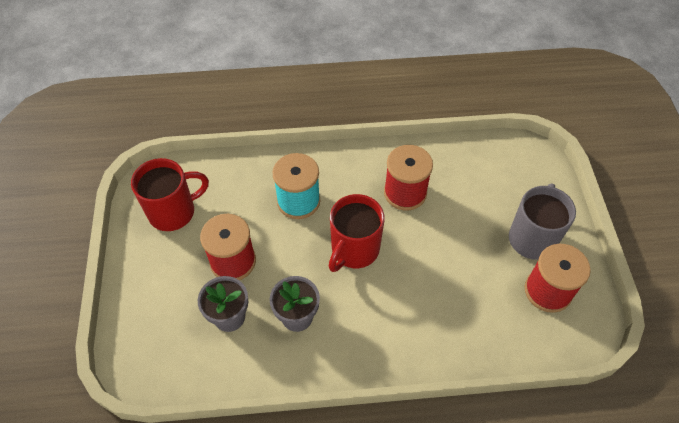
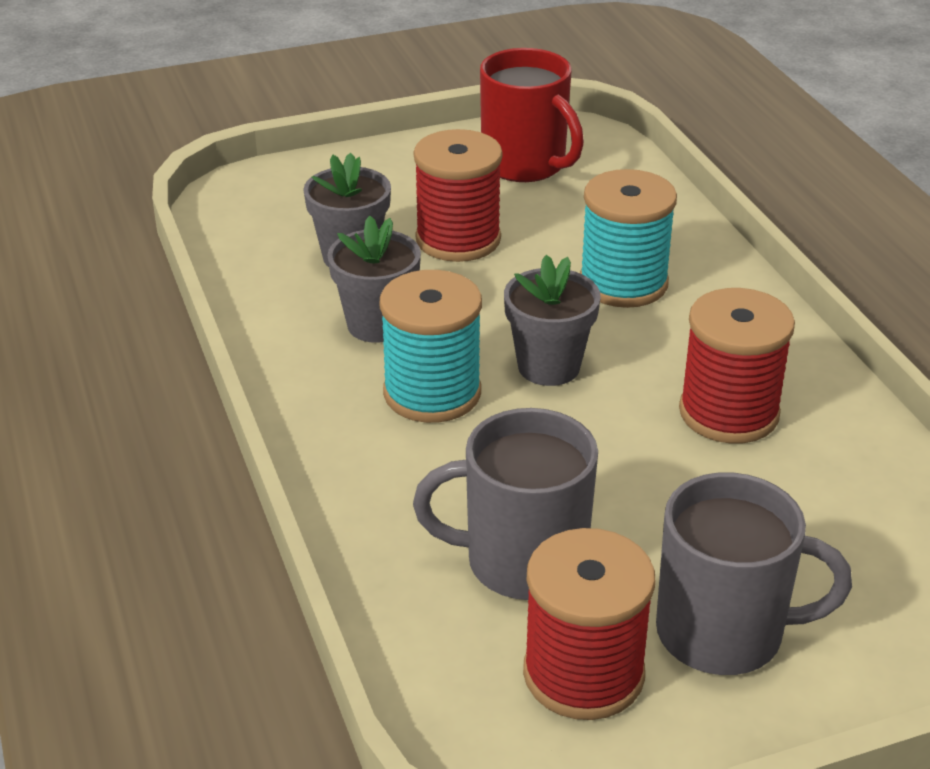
camera: 75 degrees right, 20 degrees down
(354, 250) = (549, 367): red mug -> grey flower pot
(360, 304) = (432, 393): none -> turquoise spool
(483, 296) = (522, 562): none -> grey mug

